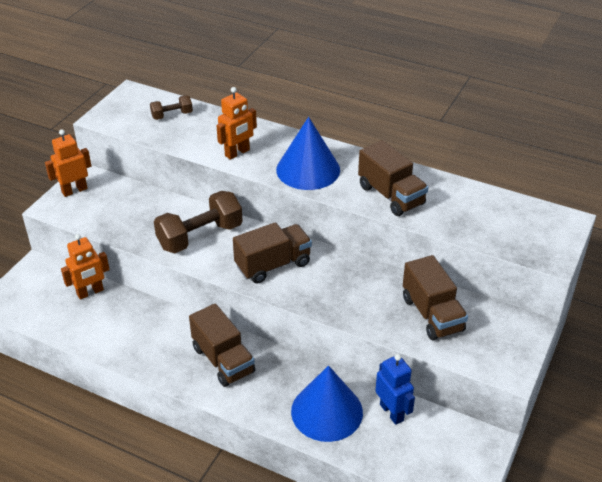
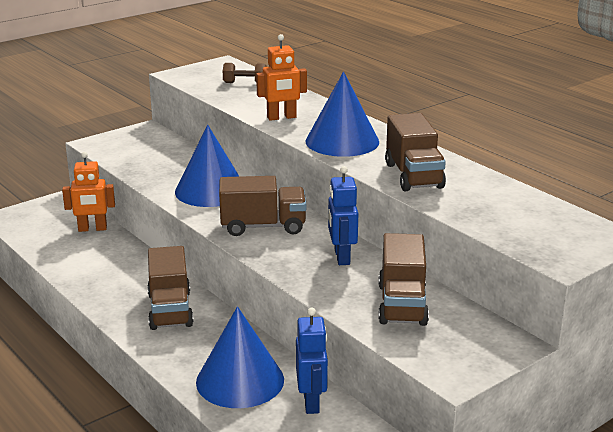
camera: 25 degrees right, 15 degrees down
(74, 190) = (126, 136): orange robot -> none
(200, 236) = (210, 190): brown dumbbell -> blue cone
(356, 279) = (341, 257): none -> blue robot

